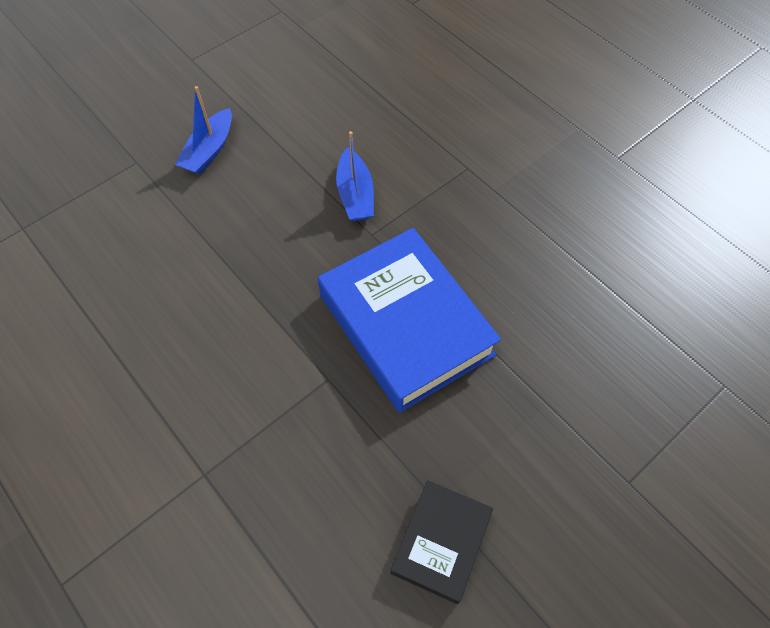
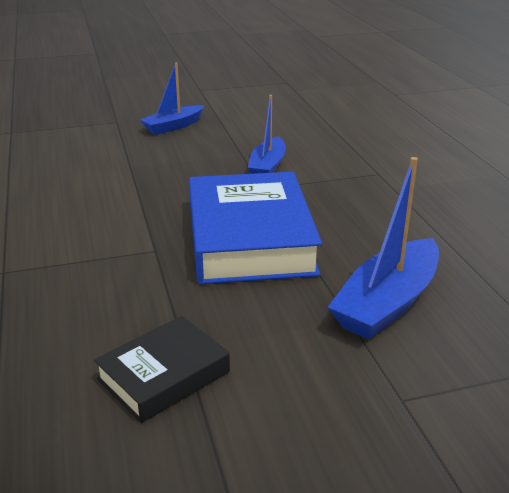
camera: 25 degrees right, 30 degrees down
(567, 369) = (387, 303): none -> blue boat

